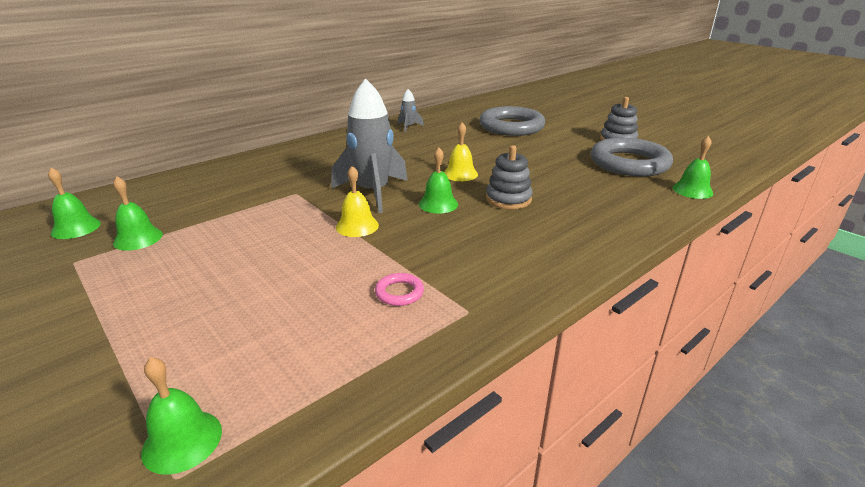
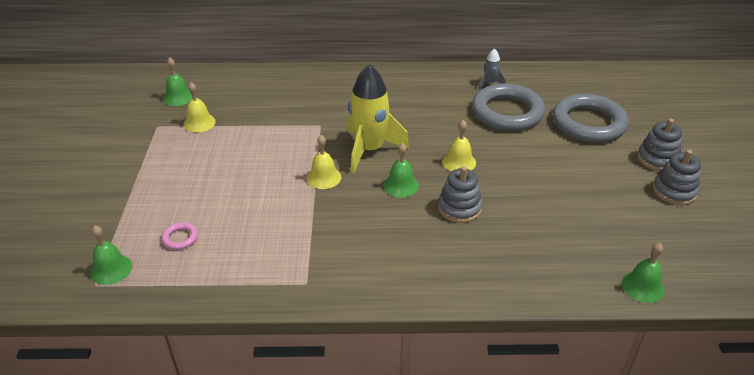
camera: 40 degrees right, 10 degrees up
(138, 238) = (199, 123): green bell -> yellow bell
(372, 192) = (370, 150): grey rocket -> yellow rocket
(399, 292) = (286, 246): pink ring -> pink ring (180, 238)
(581, 130) = (657, 159): none -> grey stacking toy
(629, 163) = (634, 225): grey ring -> grey ring (507, 112)

